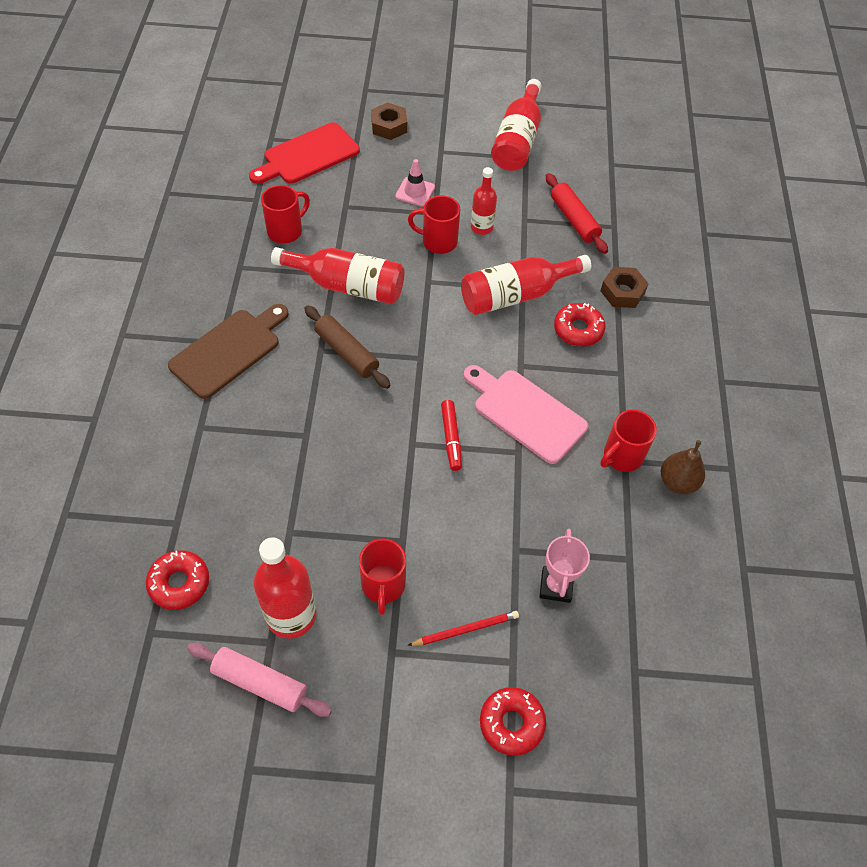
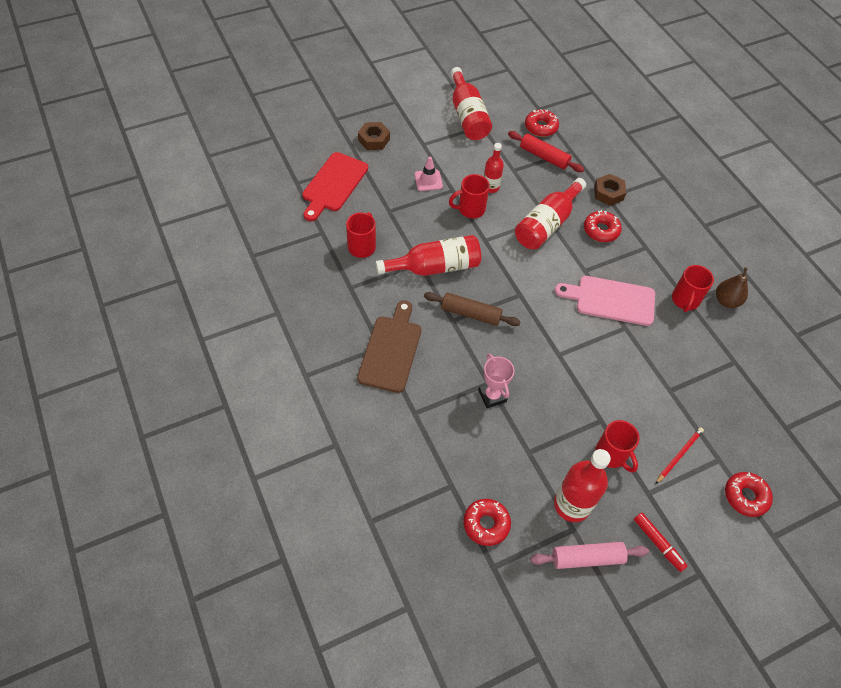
camera: 30 degrees left, 0 degrees up
(451, 438) = (579, 339): red marker -> red marker (658, 543)
(556, 586) = (708, 400): pink trophy -> pink trophy (492, 396)
(597, 185) = (541, 127): none -> red donut

